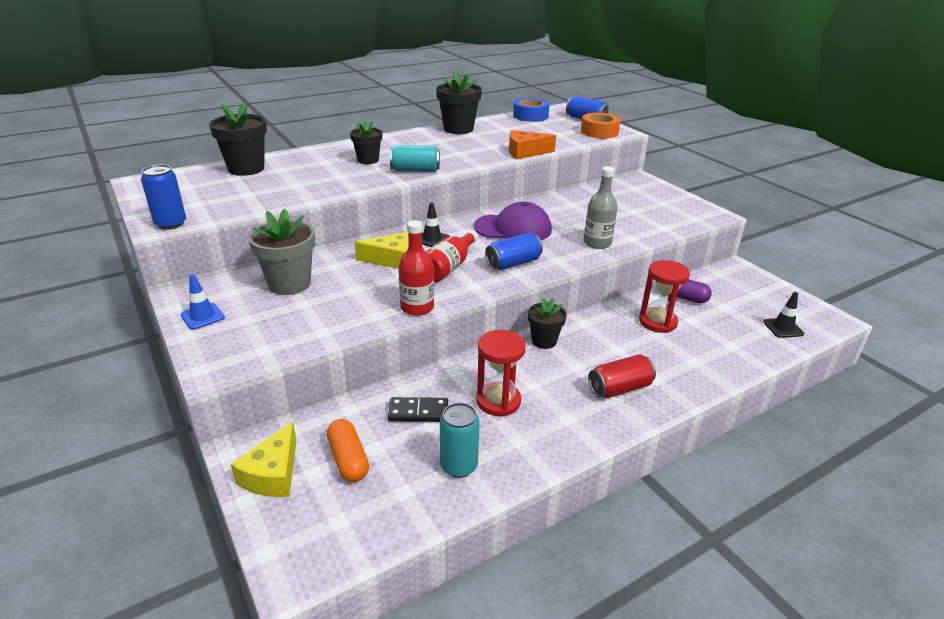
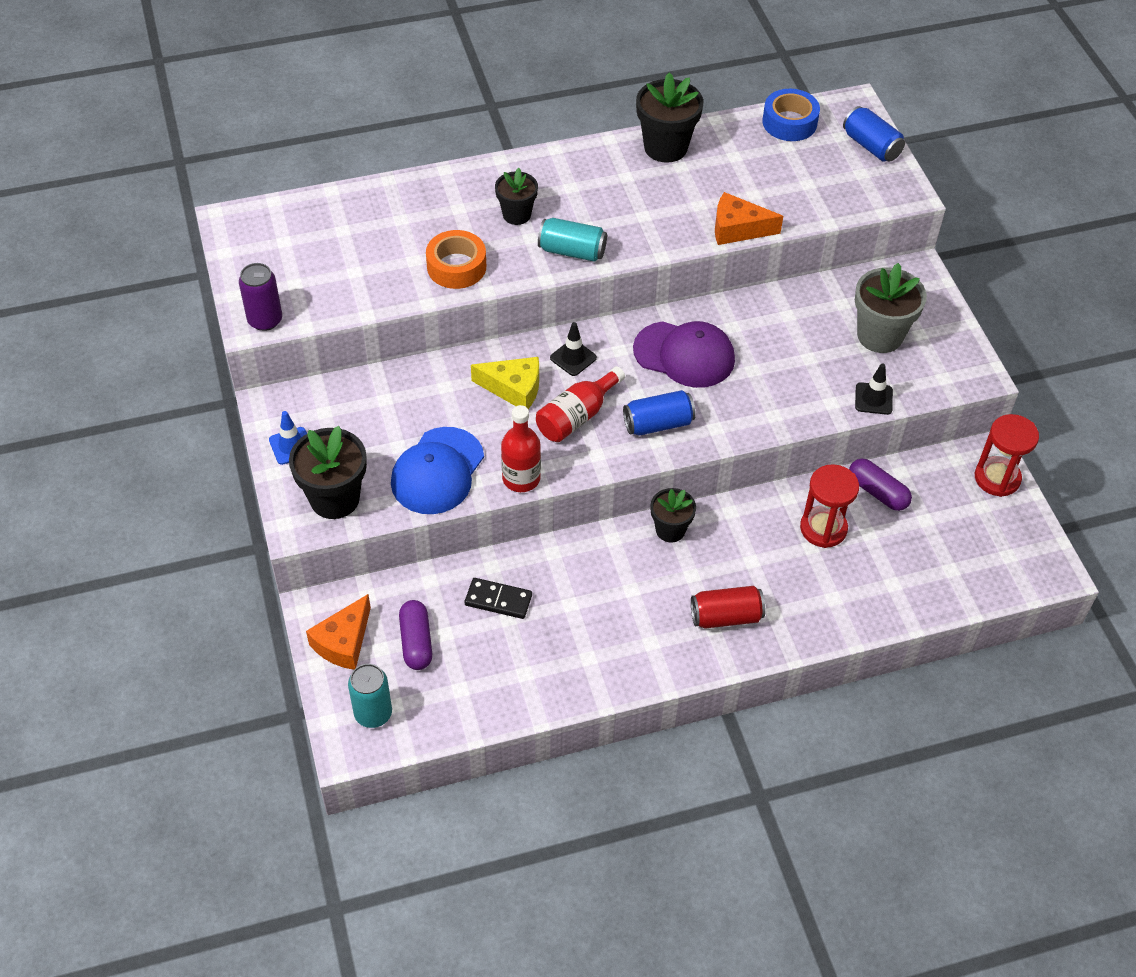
camera: 15 degrees right, 20 degrees up
(171, 224) = (265, 320): blue can -> purple can
(246, 169) = (358, 211): black flower pot -> black flower pot (334, 499)
(273, 474) = (343, 642): yellow cheese -> orange cheese
(289, 284) = (388, 410): grey flower pot -> grey flower pot (880, 336)
(342, 313) = (437, 471): none -> blue cap
(348, 459) = (416, 642): orange capsule -> purple capsule
(459, 466) = (519, 674): turquoise can -> turquoise can (373, 713)
(498, 401) = (586, 604): red hourglass -> red hourglass (997, 478)
(597, 243) = (781, 405): grey bottle -> none
(599, 132) = (873, 188): orange tape -> orange tape (456, 267)
(783, 328) = (977, 571): black traffic cone -> black traffic cone (873, 399)

